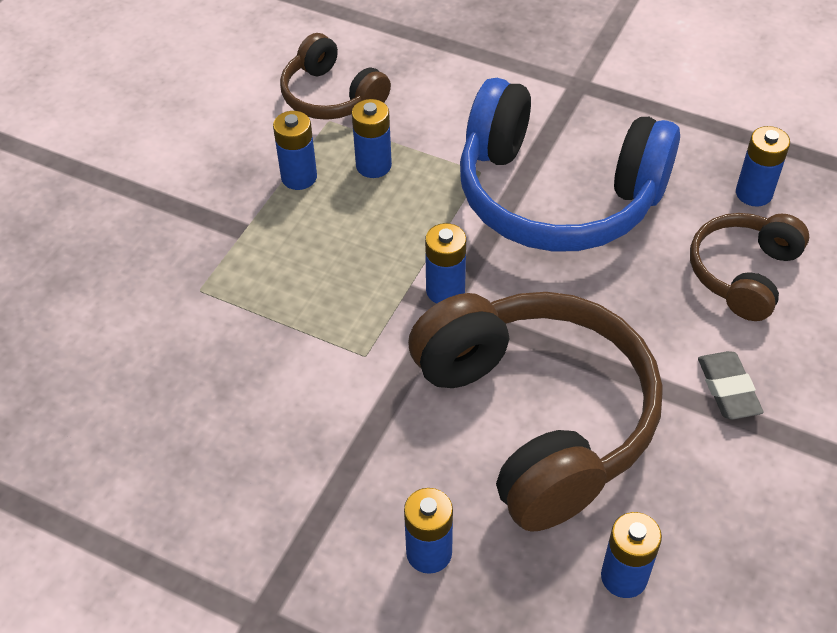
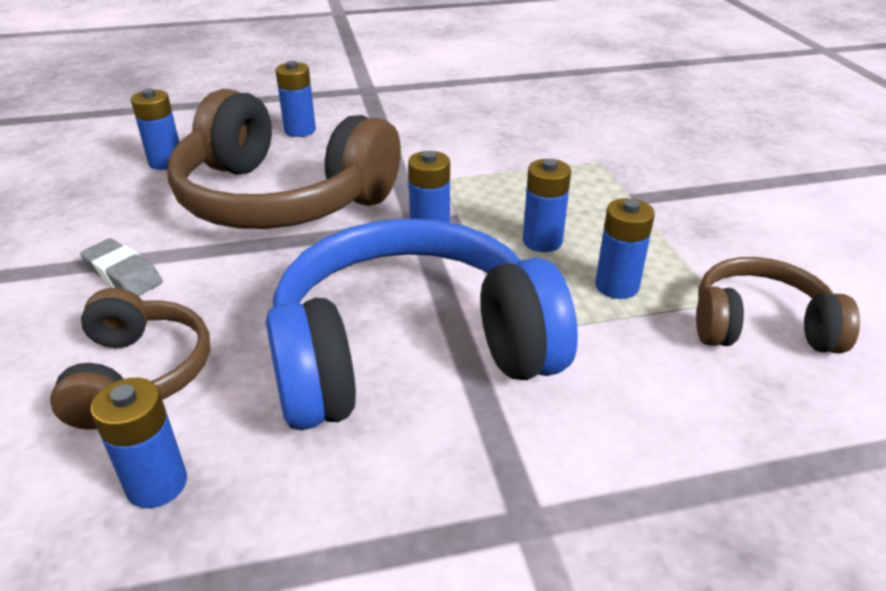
camera: 140 degrees right, 15 degrees down
(299, 177) = (658, 247): blue battery -> blue battery (542, 241)

